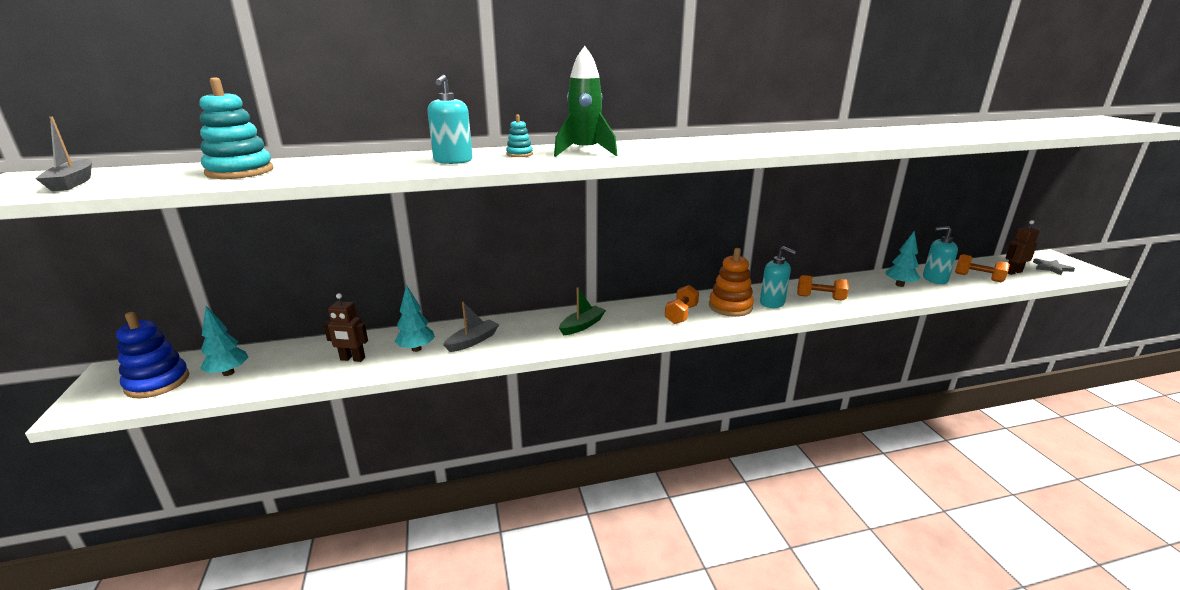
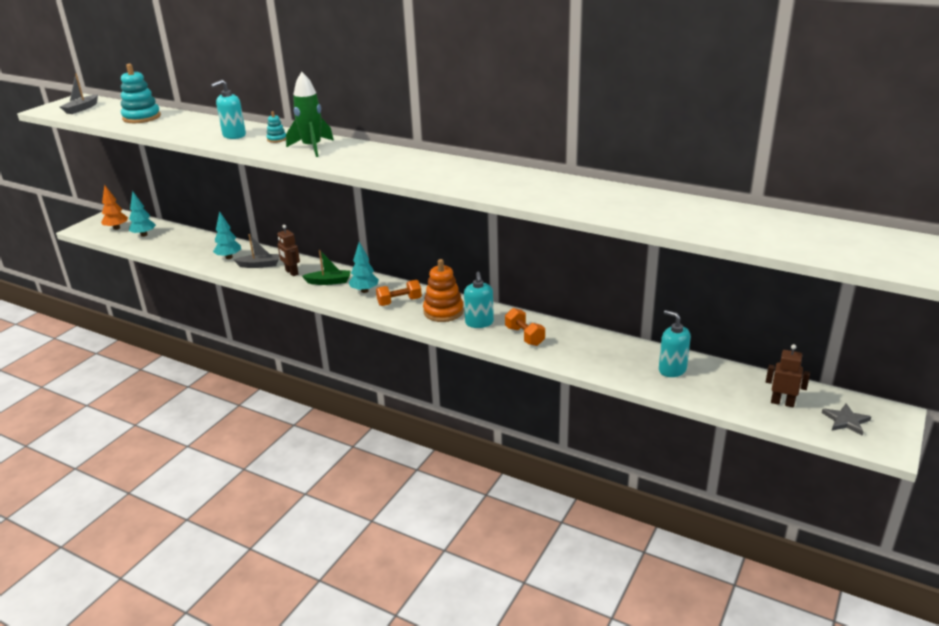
camera: 45 degrees right, 5 degrees up
(157, 382) = (116, 228): blue stacking toy -> orange tree
(352, 359) = (196, 250): brown robot -> brown robot (291, 272)
(899, 285) = (622, 358): turquoise tree -> turquoise tree (364, 291)
(978, 278) = (723, 389): orange dumbbell -> none

